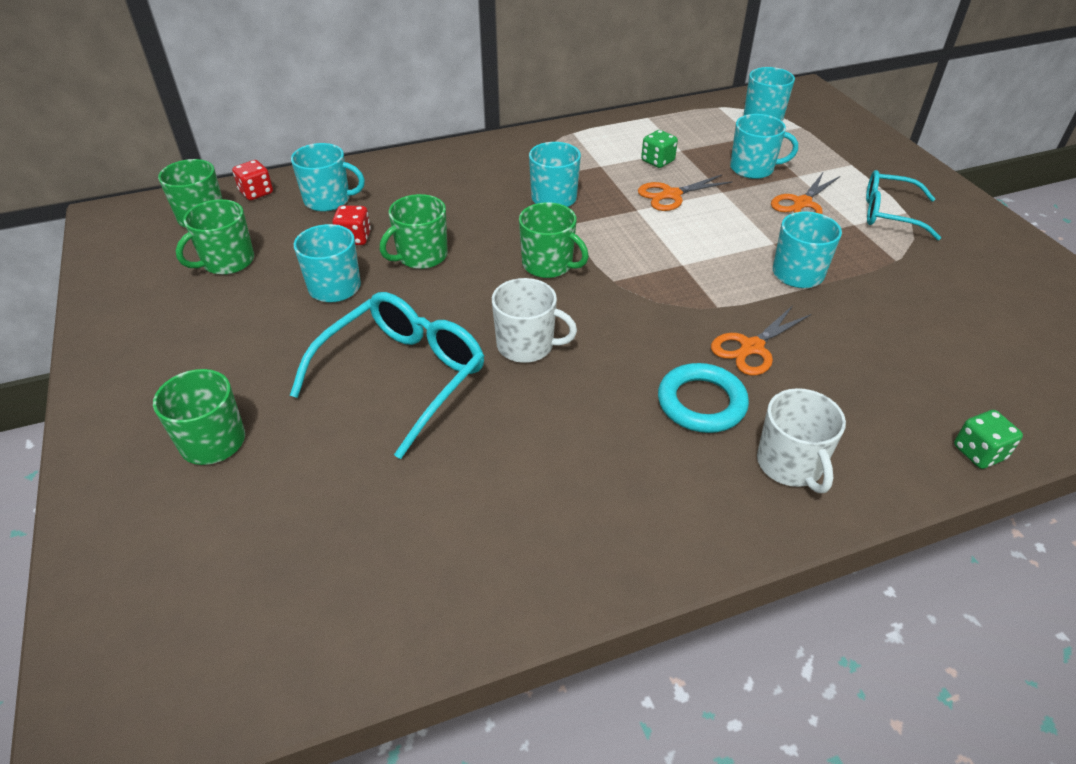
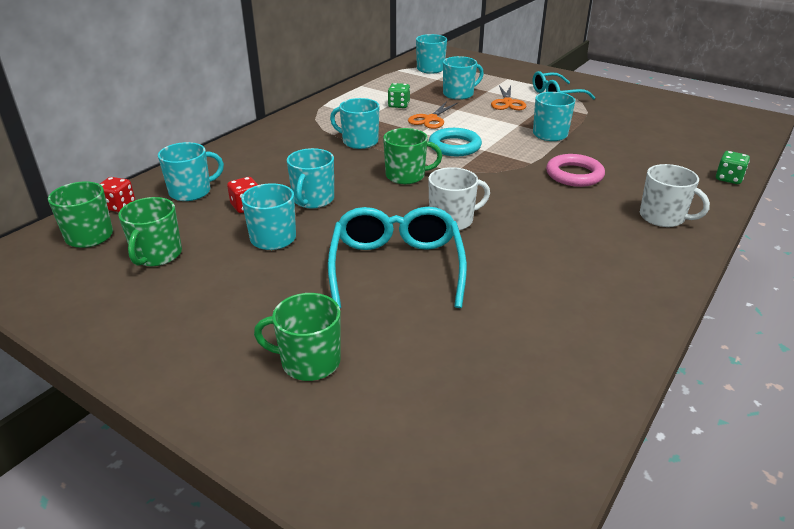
camera: 35 degrees left, 10 degrees down
(421, 256) = (313, 200): green mug -> turquoise mug
(701, 403) = (585, 209): turquoise ring -> turquoise ring (454, 146)
(752, 347) = (574, 175): orange scissors -> pink ring

